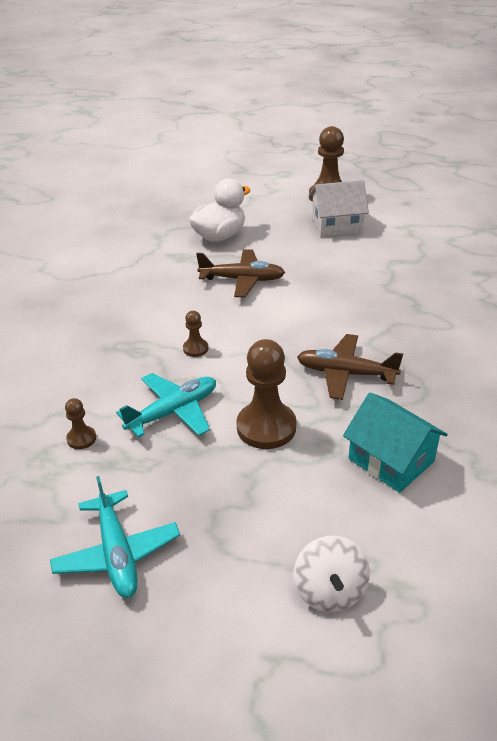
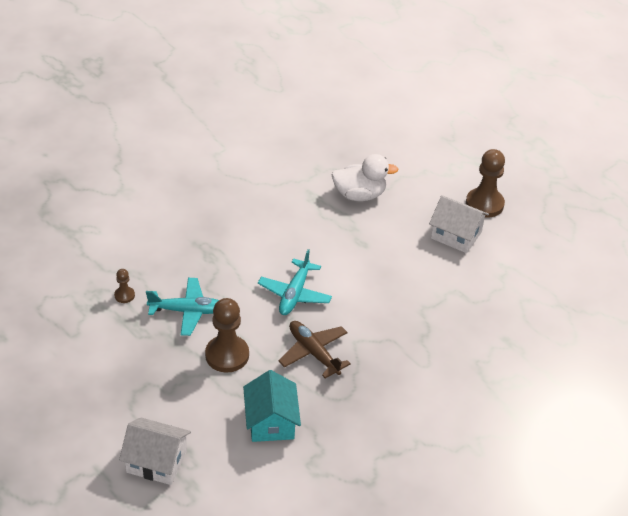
camera: 35 degrees right, 5 degrees up
(117, 553) = (80, 372): turquoise plane -> turquoise plane (294, 294)
(195, 348) = (245, 277): brown pawn -> none
(242, 280) = (332, 242): brown plane -> none
(330, 590) = (157, 461): white spinning top -> white house

